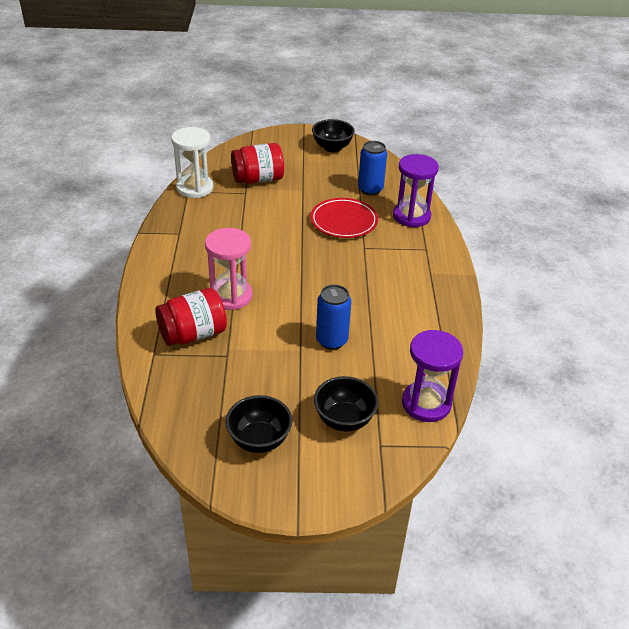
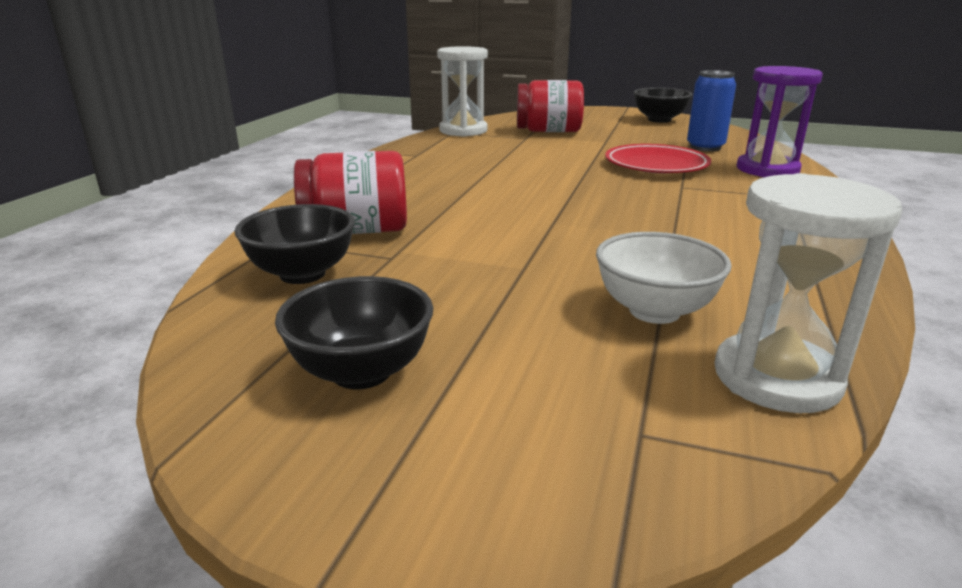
camera: 20 degrees right, 15 degrees down
(230, 296) = (445, 205): pink hourglass -> none
(331, 340) = (588, 264): blue can -> none
(344, 420) = (567, 372): black bowl -> black bowl (302, 274)
(371, 371) = (654, 311): none -> white bowl
(426, 403) = (776, 377): purple hourglass -> white hourglass

